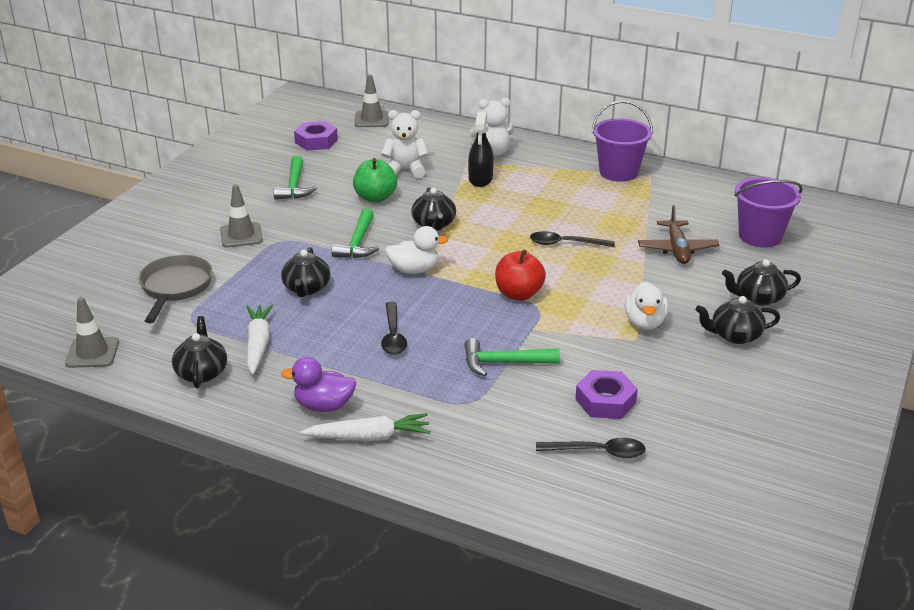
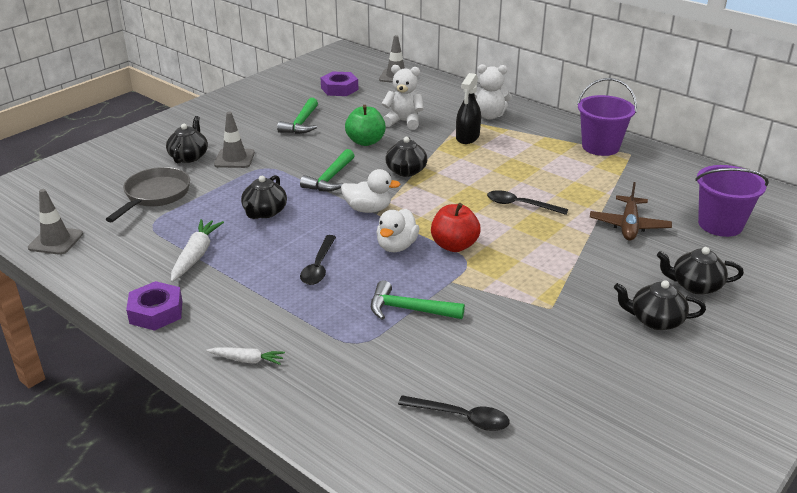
camera: 15 degrees right, 0 degrees up
(201, 372) = (134, 273): black teapot -> black teapot (189, 156)
(324, 406) = (222, 322): purple duck -> none
(369, 437) = (247, 360): white carrot -> white carrot, size x0.63
(605, 401) = (492, 365): purple nut -> purple nut (156, 312)
(644, 323) = (566, 292): white duck -> white duck (396, 246)

